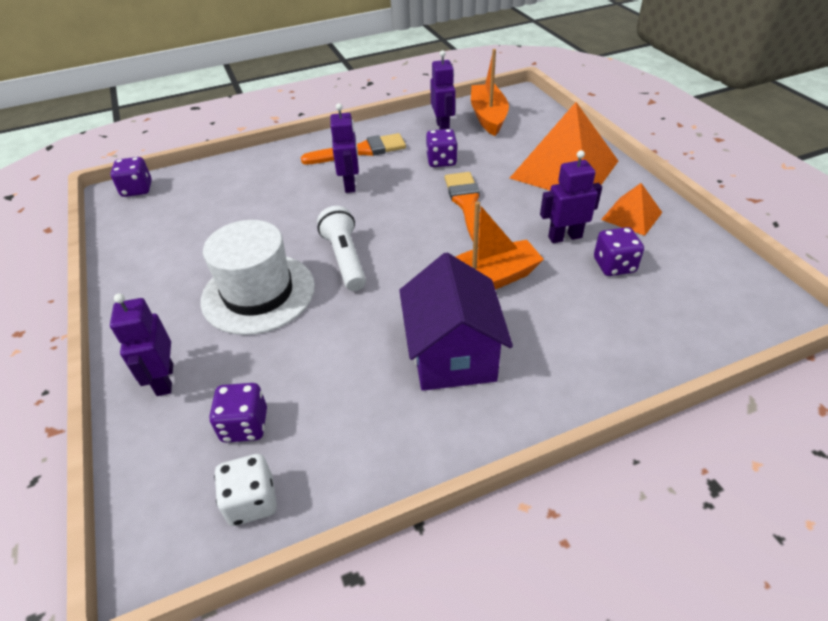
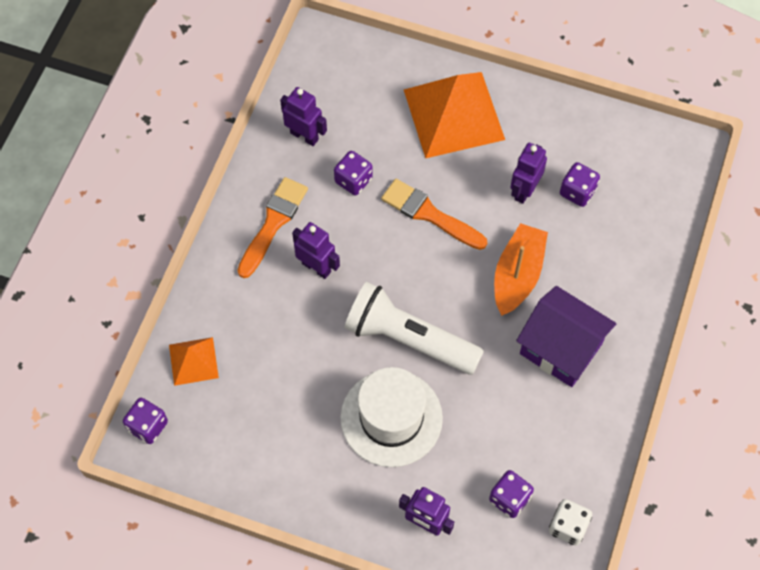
camera: 50 degrees left, 20 degrees up
(345, 259) = (408, 338): white flashlight -> white flashlight, size x1.54
(488, 117) = (326, 91): orange boat -> none
(631, 216) = (545, 131): orange pyramid -> orange pyramid (193, 361)

